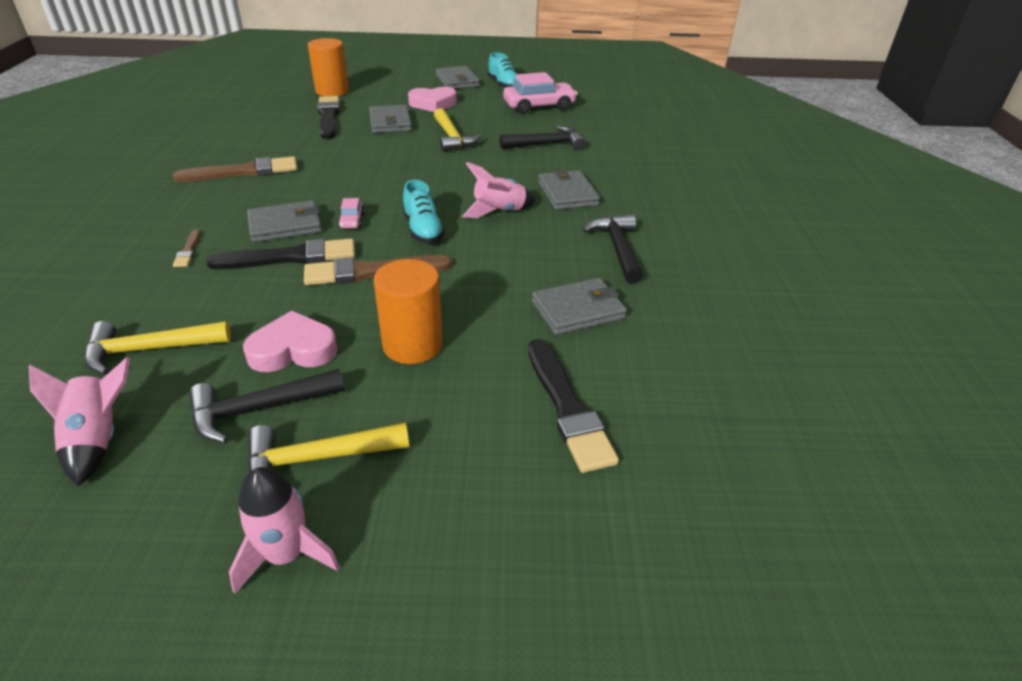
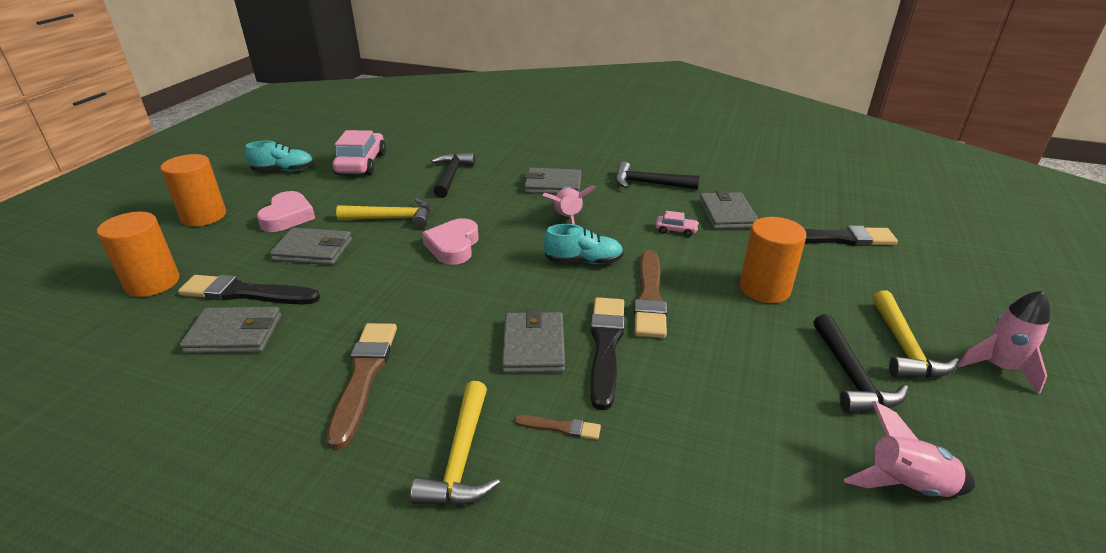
camera: 70 degrees left, 5 degrees down
(150, 349) = (763, 453): yellow hammer -> yellow hammer (461, 458)
(293, 350) = (768, 352): pink heart -> pink heart (453, 246)
(352, 221) = (546, 300): pink car -> pink car (676, 230)
(418, 81) = (204, 216): none -> orange cylinder
(457, 81) = (236, 193): grey wallet -> grey wallet (234, 334)

